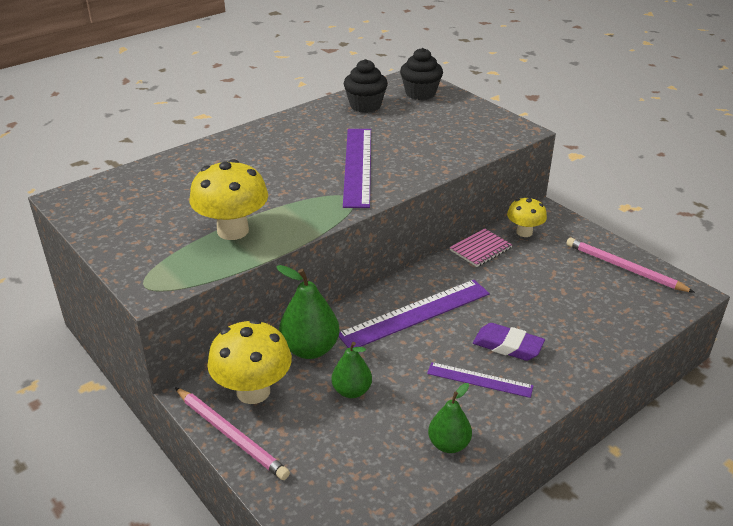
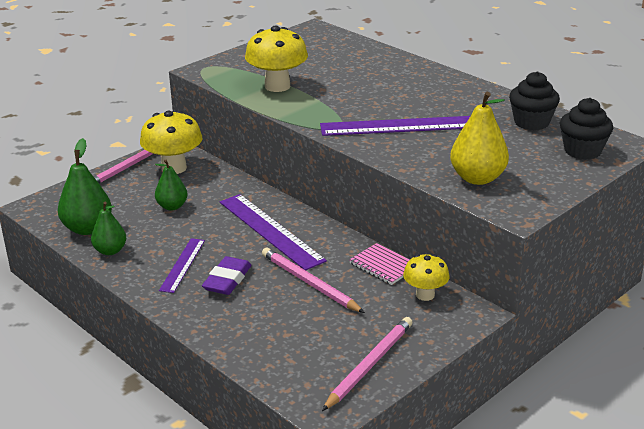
camera: 85 degrees right, 5 degrees down
(310, 349) = (221, 185): green pear -> green pear (87, 228)
(464, 139) = (477, 178): none -> yellow pear
(510, 293) = (309, 283): none -> pink pencil

